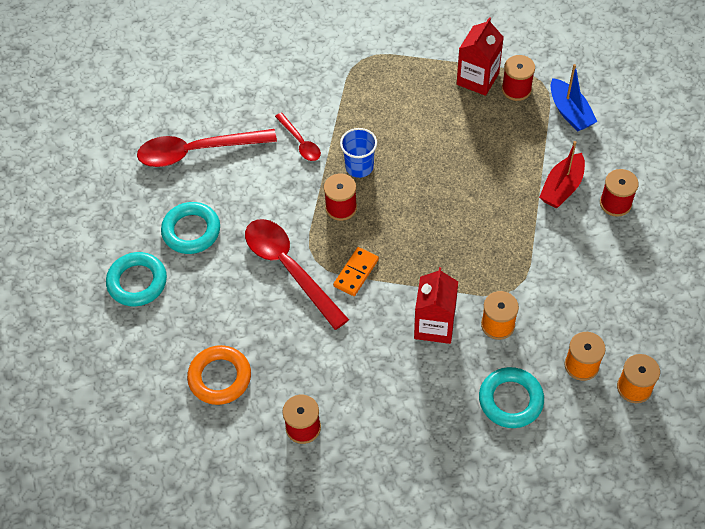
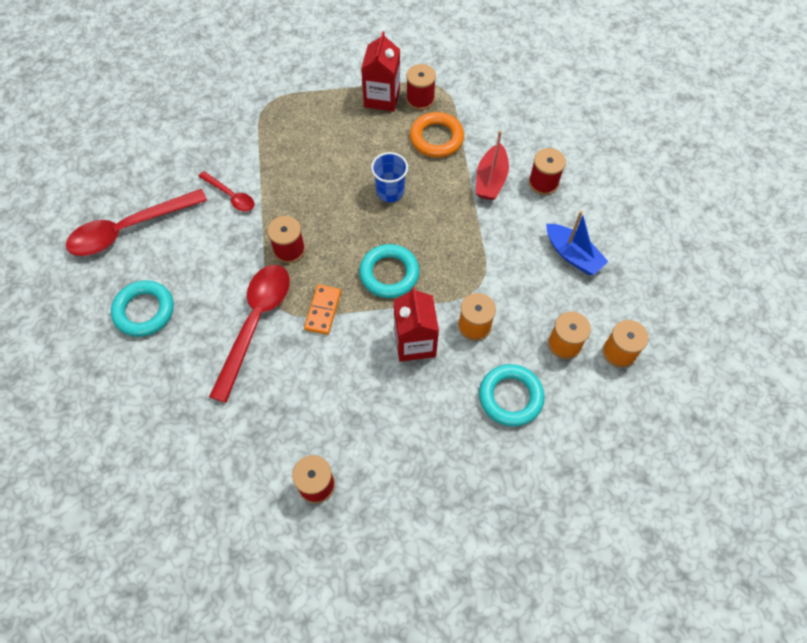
camera: 20 degrees left, 5 degrees up
(137, 282) = (101, 379): turquoise ring -> turquoise ring (389, 274)
(220, 377) = (215, 456): orange ring -> orange ring (436, 138)
(289, 268) = (255, 323): red spoon -> red spoon turned 75 degrees clockwise
(359, 167) = (295, 206): blue cup -> blue cup (390, 192)
(570, 112) = (475, 109): blue boat -> blue boat (572, 255)

